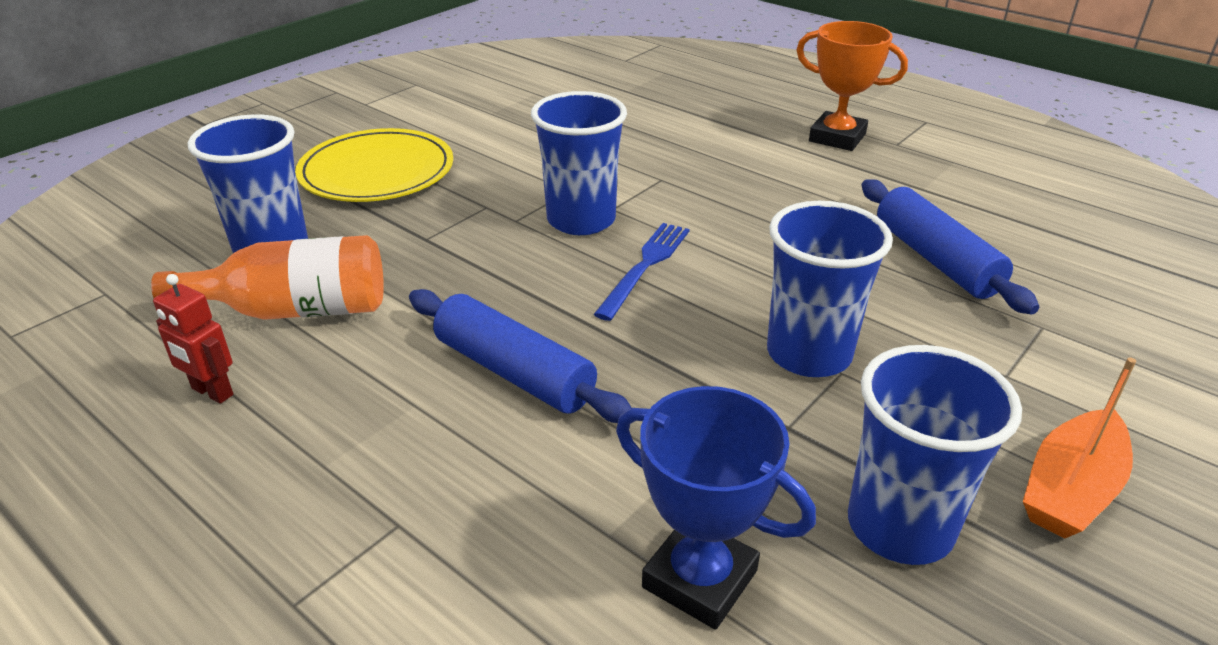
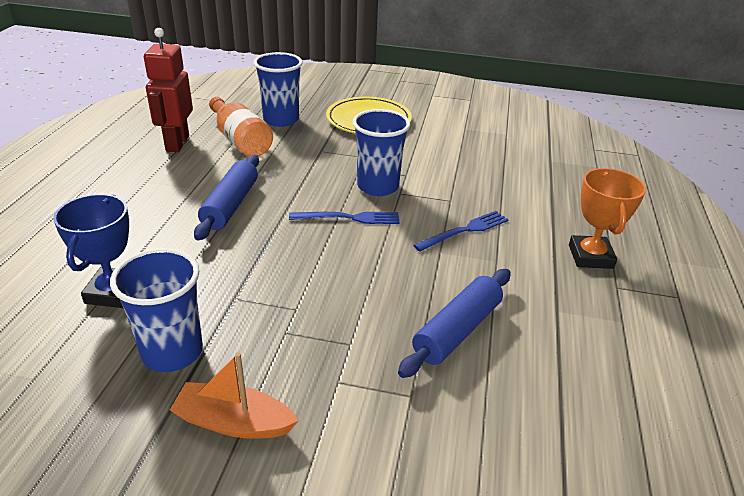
camera: 60 degrees right, 0 degrees up
(212, 392) = (177, 143): red robot -> red robot, size x1.88
(738, 192) = (464, 231): none -> blue fork
(808, 354) = (305, 293): blue cup -> none

